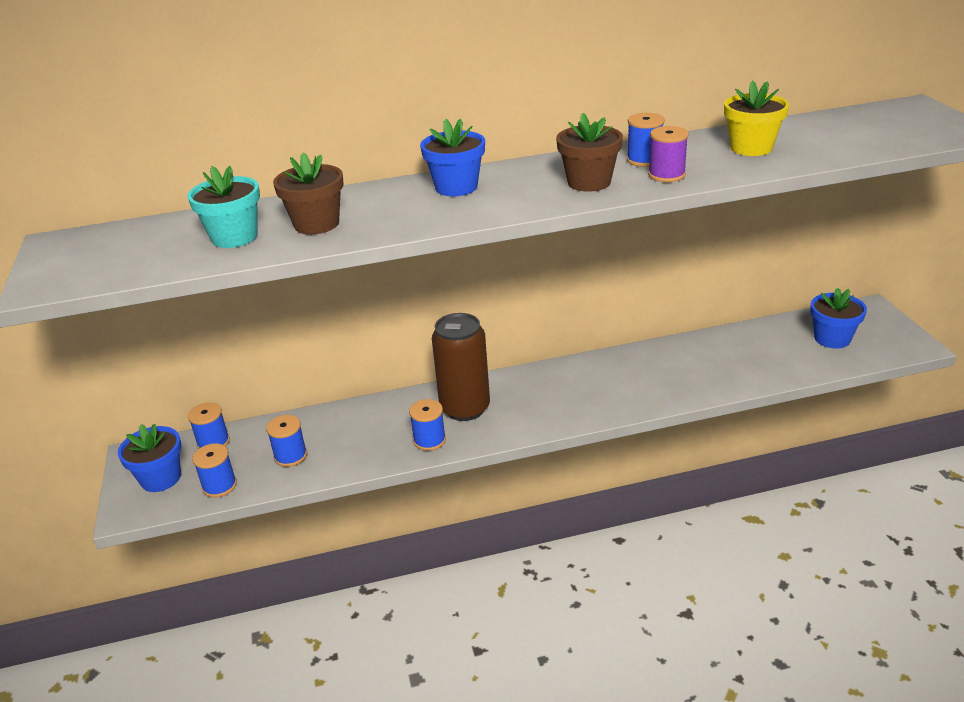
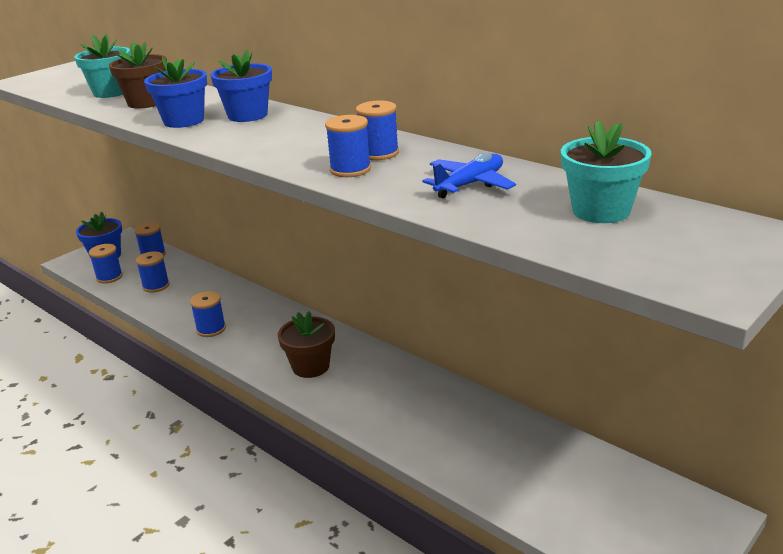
camera: 55 degrees right, 5 degrees down
(465, 408) = (264, 327): brown can -> none
(589, 182) = (301, 149): brown flower pot -> brown flower pot (310, 366)
(666, 175) = (350, 169): purple spool -> blue spool
(751, 148) = (470, 185): yellow flower pot -> blue plane
(832, 338) = (600, 502): blue flower pot -> blue flower pot (184, 121)
(840, 128) = (601, 211): none -> turquoise flower pot

